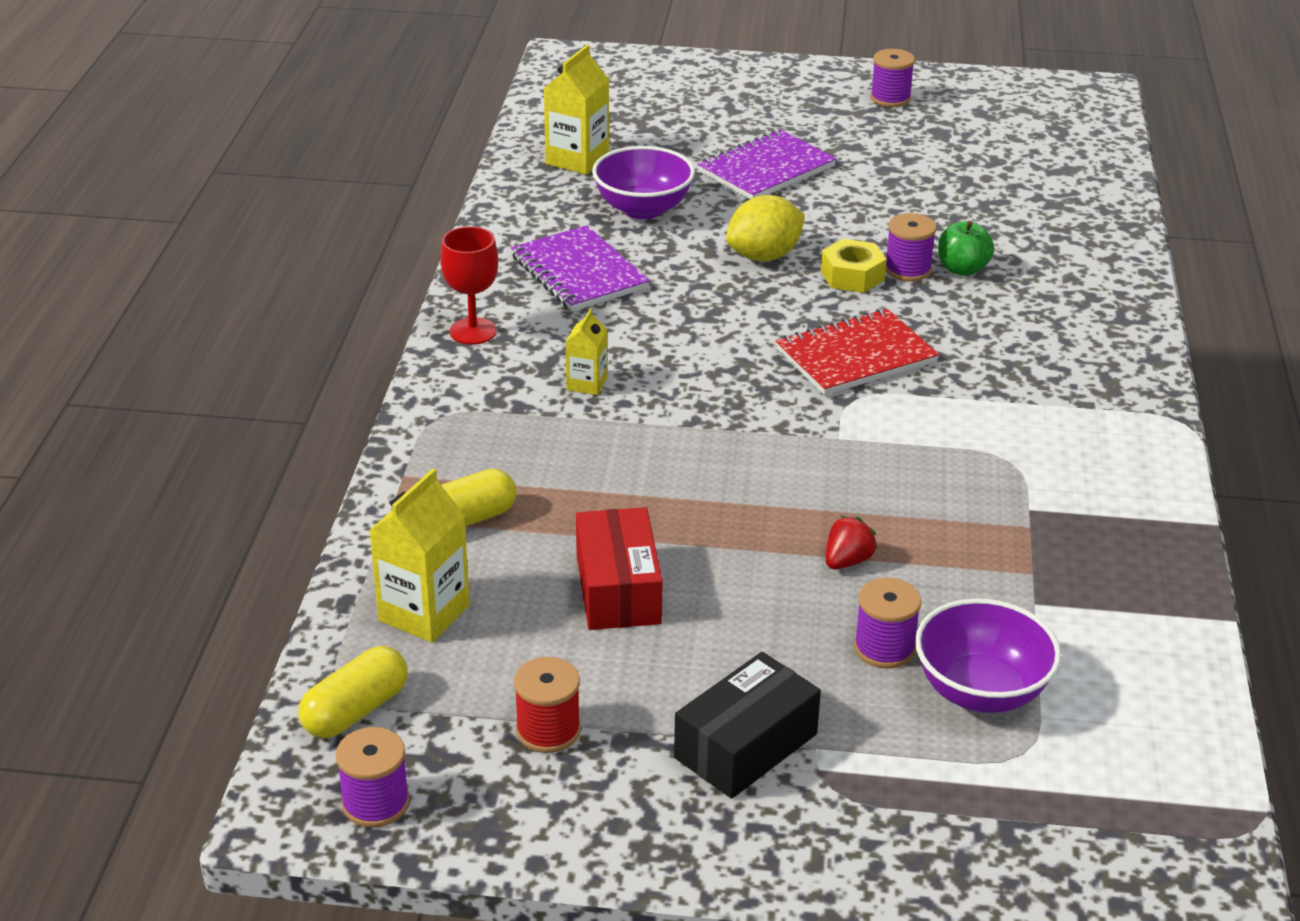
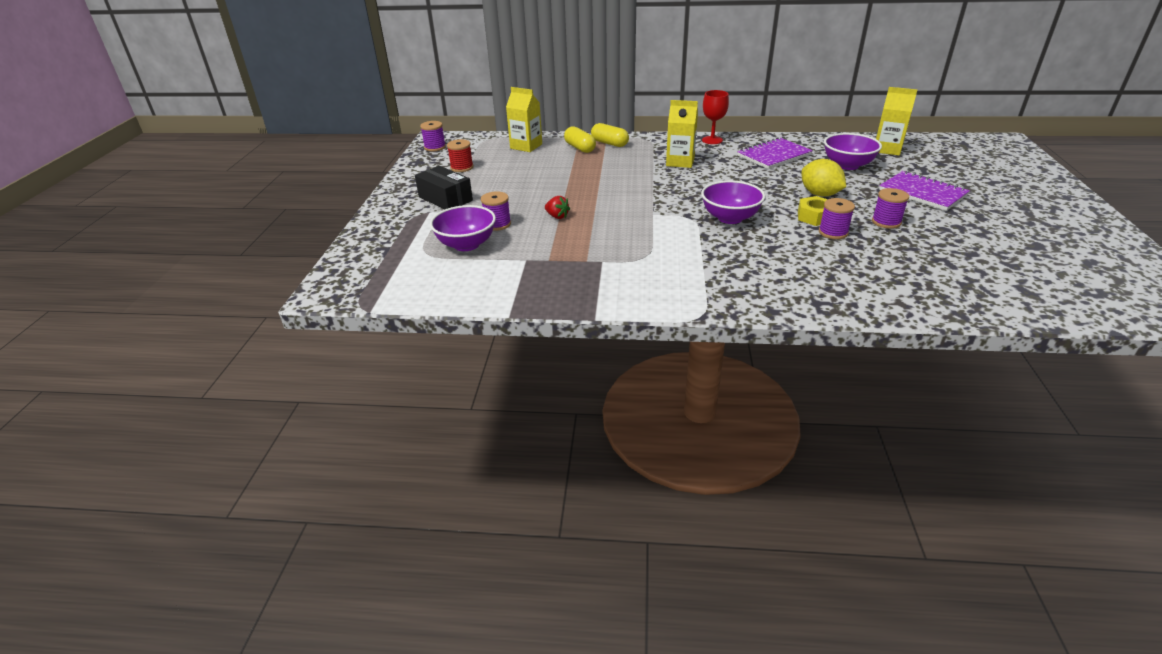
camera: 90 degrees right, 0 degrees up
(355, 710) = (478, 141): yellow capsule -> yellow capsule (609, 143)
(587, 384) = (680, 162): yellow carton -> yellow carton, size x1.72
(618, 589) = (538, 174): red box -> none
(855, 356) = (730, 218): red notebook -> purple bowl
(890, 98) = (1070, 229): purple spool -> purple spool (886, 222)
(962, 269) = (845, 249): green apple -> none

